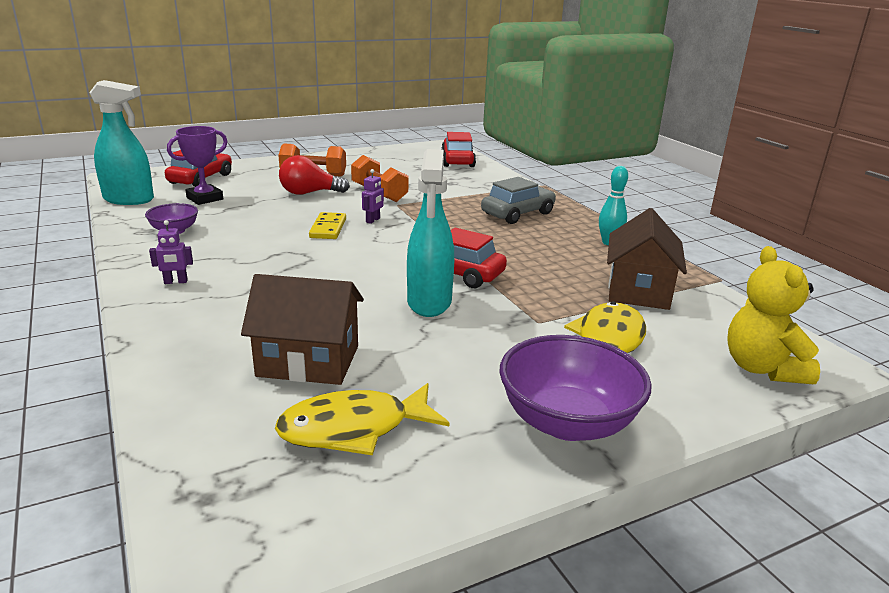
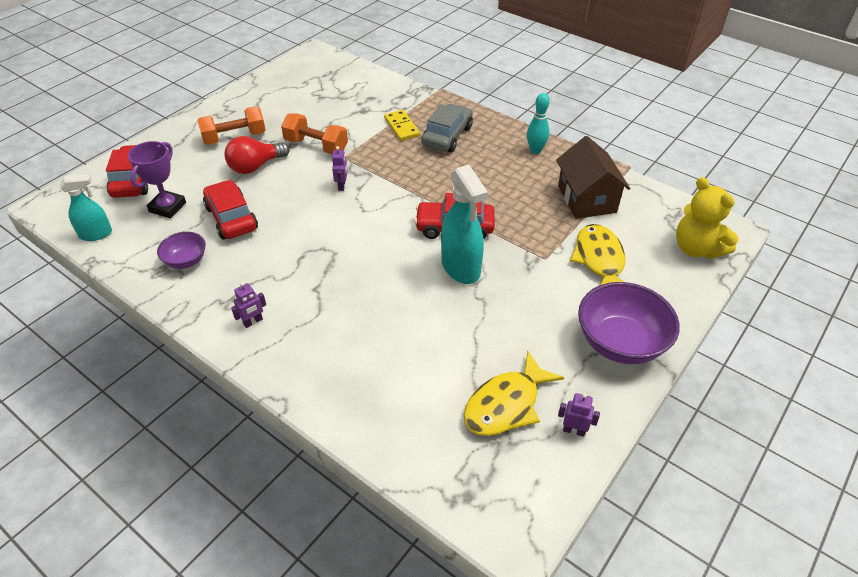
camera: 25 degrees left, 20 degrees up
(129, 199) = (96, 234): turquoise spray bottle -> turquoise spray bottle, size x0.62
(308, 361) = (428, 360): brown house -> none
(328, 228) = (314, 209): yellow domino -> yellow domino (401, 127)
(415, 486) = (574, 430): none -> purple robot
(457, 161) = (344, 74): red car -> red car (231, 218)

